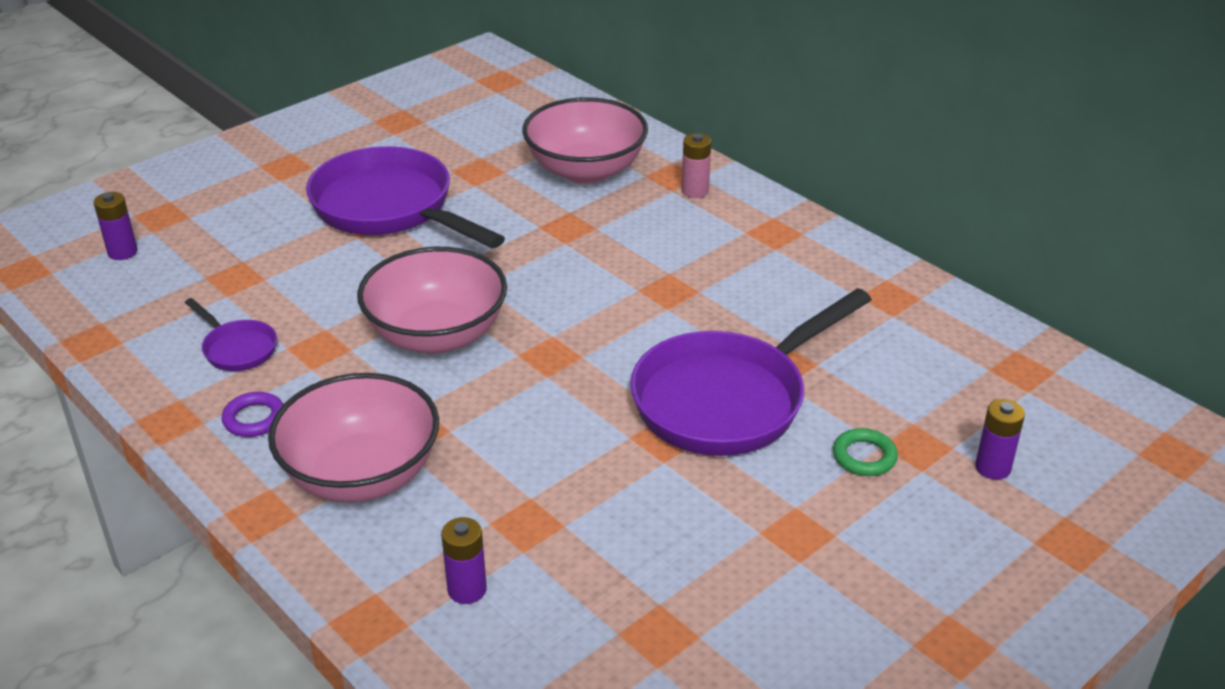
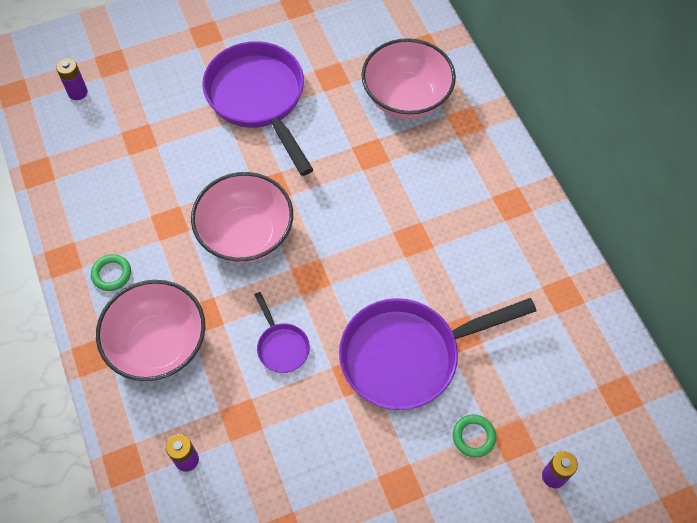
camera: 20 degrees right, 25 degrees up
(237, 348) = (120, 207): purple pan -> purple pan (281, 346)
(254, 419) = (111, 274): purple ring -> green ring
(695, 191) = (474, 142): pink battery -> none

